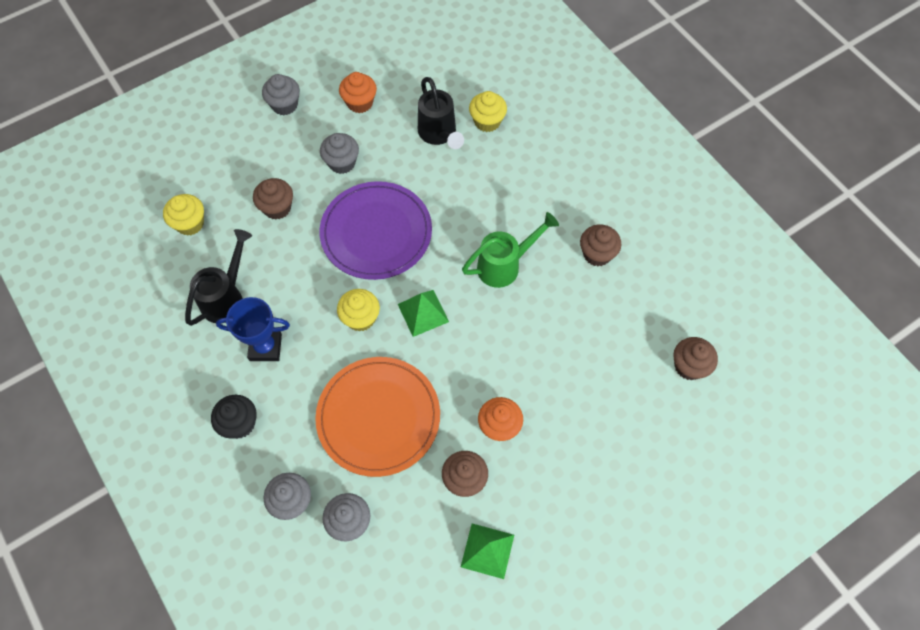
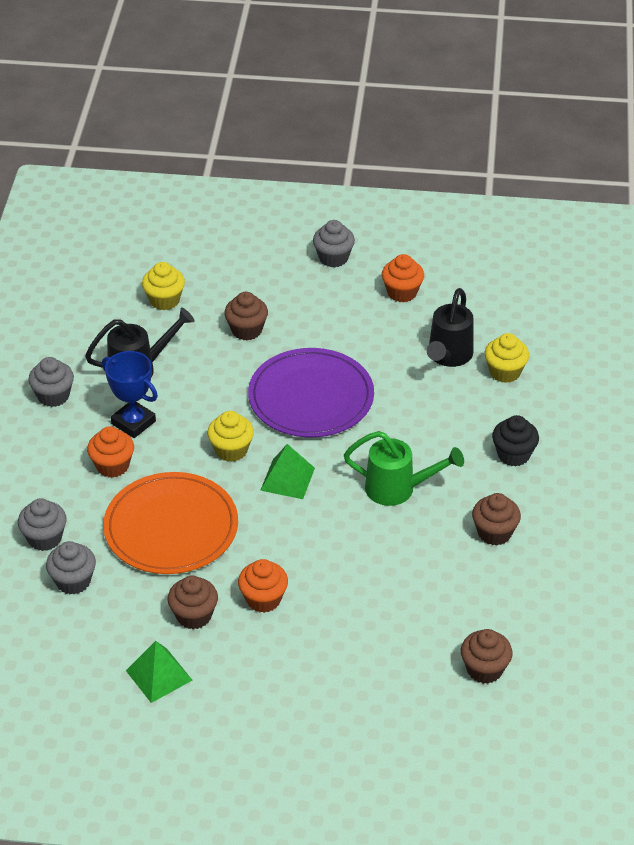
camera: 40 degrees right, 20 degrees down
(239, 423) = (60, 461): black cupcake -> black cupcake (513, 454)
(285, 397) = (112, 466): none -> orange cupcake
(342, 163) = (337, 329): grey cupcake -> grey cupcake (53, 396)

